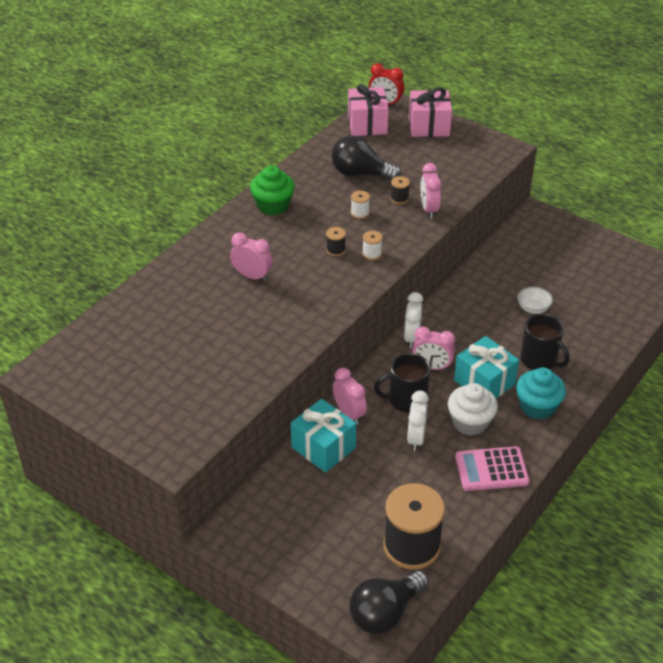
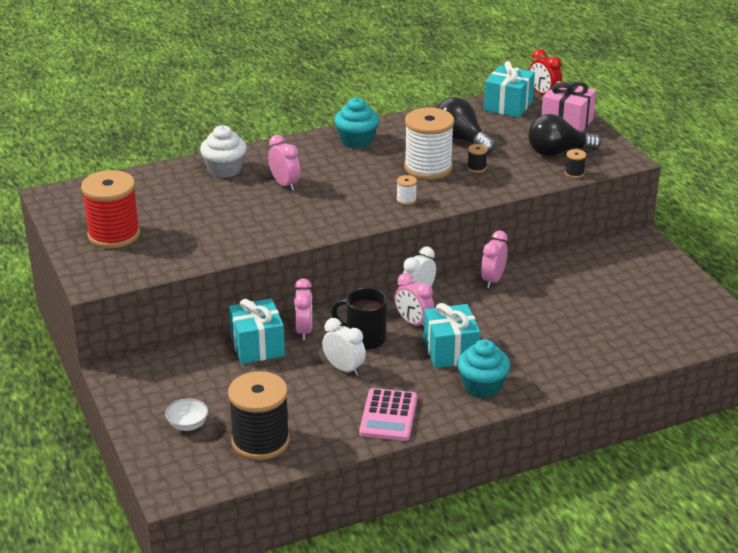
camera: 30 degrees right, 10 degrees down
(143, 395) = (114, 235): none -> red spool
(273, 205) = (356, 141): green cupcake -> turquoise cupcake
(335, 250) = (377, 187): black spool -> black spool (574, 173)
(360, 213) = (428, 168): white spool -> white spool, size x2.50
(367, 124) = (508, 105): pink gift -> turquoise gift
(385, 613) = (190, 477): black light bulb -> black light bulb (557, 153)
(416, 438) = (344, 369): white clock -> white clock turned 90 degrees clockwise
(429, 209) = (495, 183): pink clock -> pink clock (493, 280)
(470, 422) = (405, 375): white cupcake -> white cupcake (224, 169)
(491, 469) = (388, 415): pink calculator -> pink calculator turned 105 degrees counterclockwise
(533, 308) = (559, 312): white bowl -> white bowl (188, 425)
(539, 360) = (522, 353): black mug -> none

